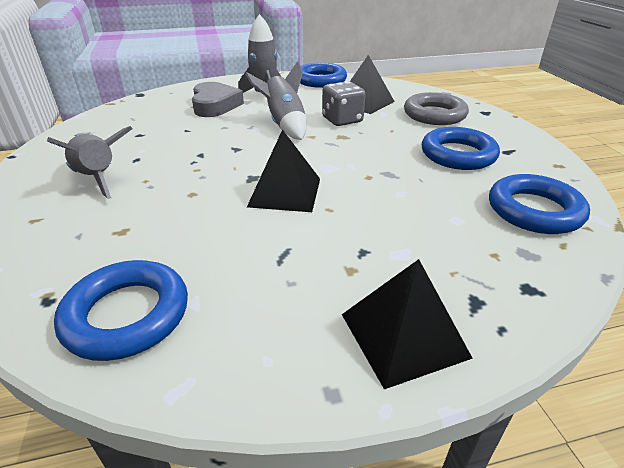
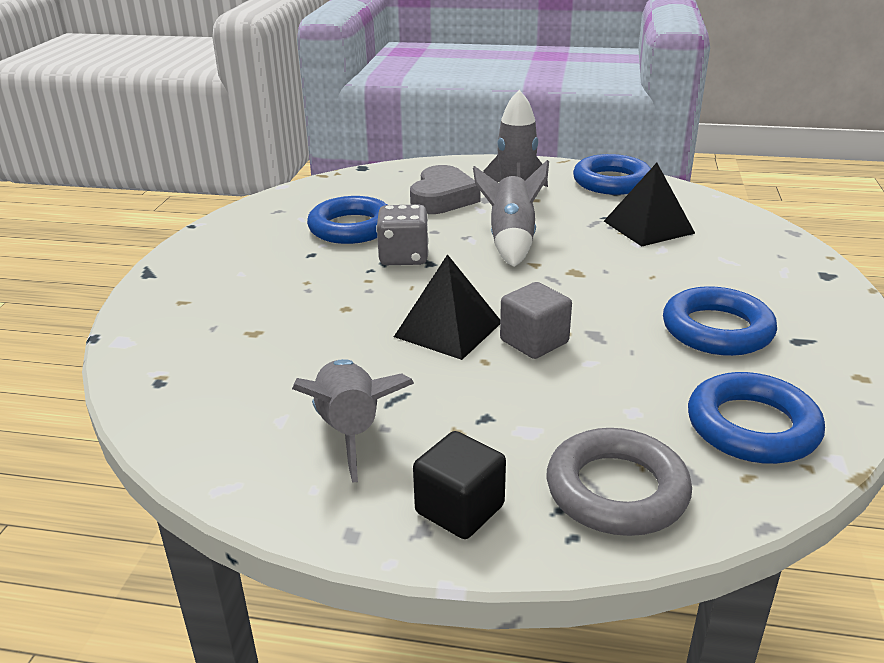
camera: 25 degrees right, 5 degrees down
(98, 179) = (261, 270): grey rocket -> grey rocket (350, 431)
(127, 315) = (217, 414): blue ring -> blue ring (351, 227)
(342, 120) = (594, 248): grey dice -> grey dice (403, 257)
(353, 187) = (534, 342): none -> grey cube
(403, 335) = (459, 509): black pyramid -> black cube
(434, 114) = (738, 264): grey ring -> grey ring (616, 490)

